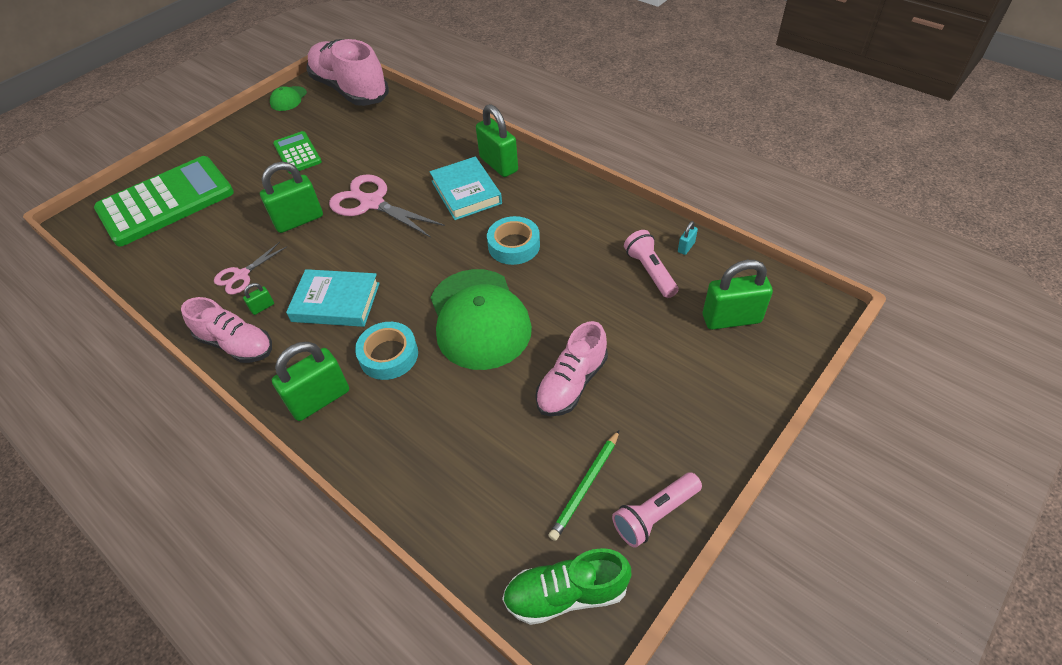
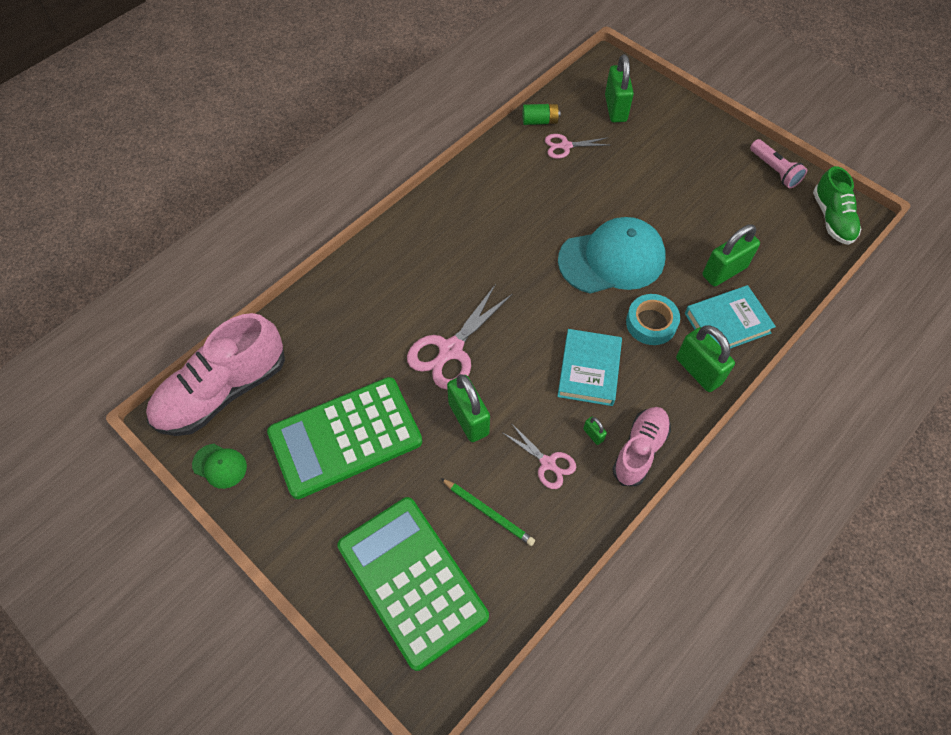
camera: 90 degrees left, 10 degrees up
(297, 153) = (345, 437): green calculator -> green calculator, size x1.99
(466, 192) = (447, 268): turquoise book -> turquoise book (727, 323)
(479, 319) = (612, 259): green cap -> turquoise cap
(498, 164) = (408, 240): green padlock -> green padlock (724, 271)
(514, 245) = (526, 232): turquoise tape -> none
(571, 383) = (676, 203): pink shoe -> none
(585, 486) = (758, 203): green pencil -> green pencil (488, 512)
(650, 271) = (565, 146): pink flashlight -> pink scissors
(686, 247) = (540, 121): turquoise padlock -> green battery

